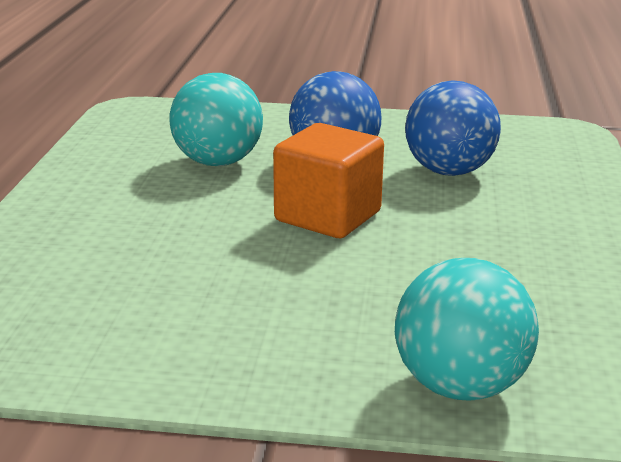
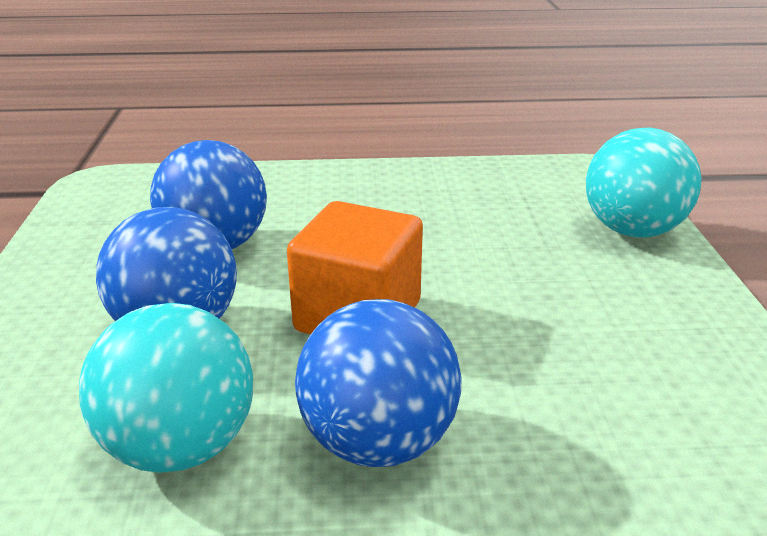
camera: 100 degrees left, 5 degrees up
(188, 212) = (378, 441): none -> blue ball

